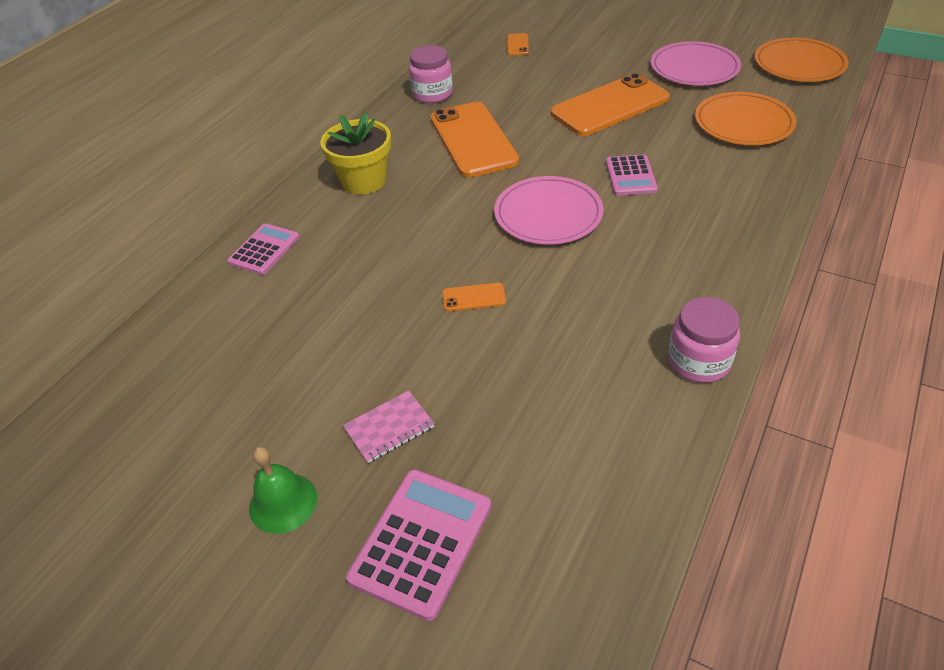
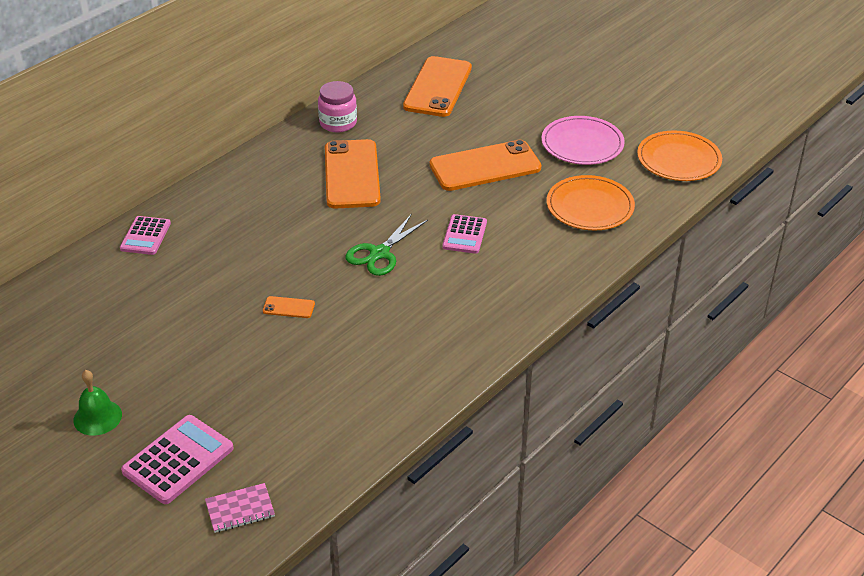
camera: 10 degrees right, 5 degrees down
(264, 250) = (145, 236): pink calculator -> pink calculator turned 150 degrees clockwise
(364, 181) = (245, 193): yellow flower pot -> none
(389, 428) = (187, 386): pink notebook -> pink notebook (240, 509)
(517, 45) = (438, 87): orange phone -> orange phone, size x2.42
(548, 214) = (379, 253): pink plate -> green scissors
(699, 361) = (429, 389): pink jar -> none

